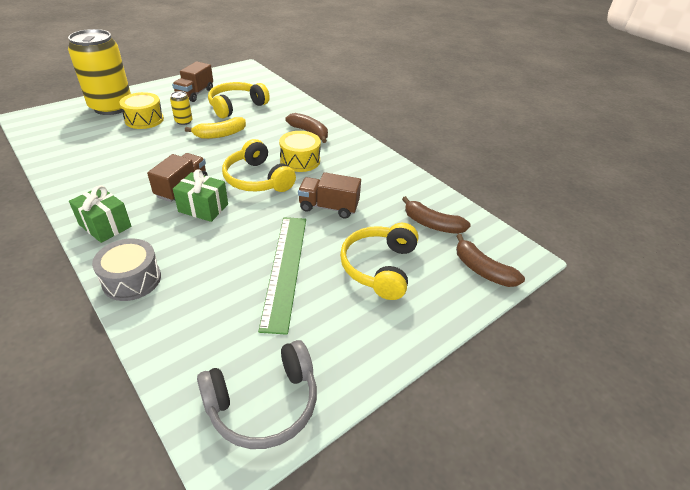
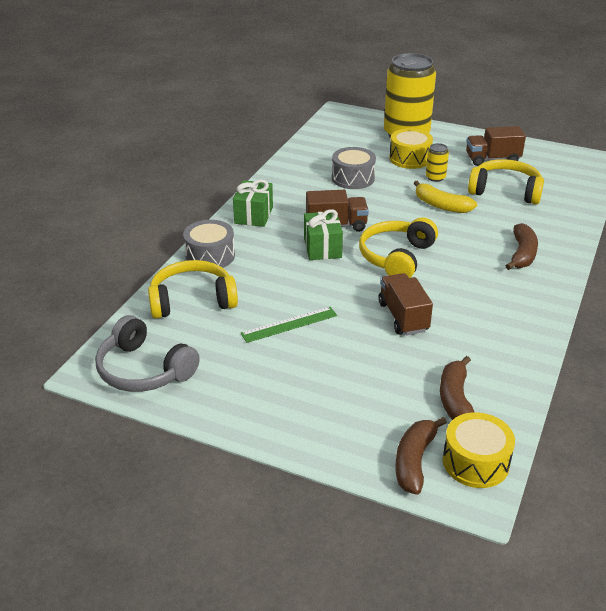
camera: 65 degrees right, 5 degrees down
(130, 153) = (353, 178): none -> grey drum
(284, 269) = (289, 324): green ruler -> green ruler, size x0.60
(300, 160) = (460, 269): yellow drum -> yellow drum (475, 462)
(379, 267) = (345, 381): yellow headphones -> yellow headphones (192, 300)

